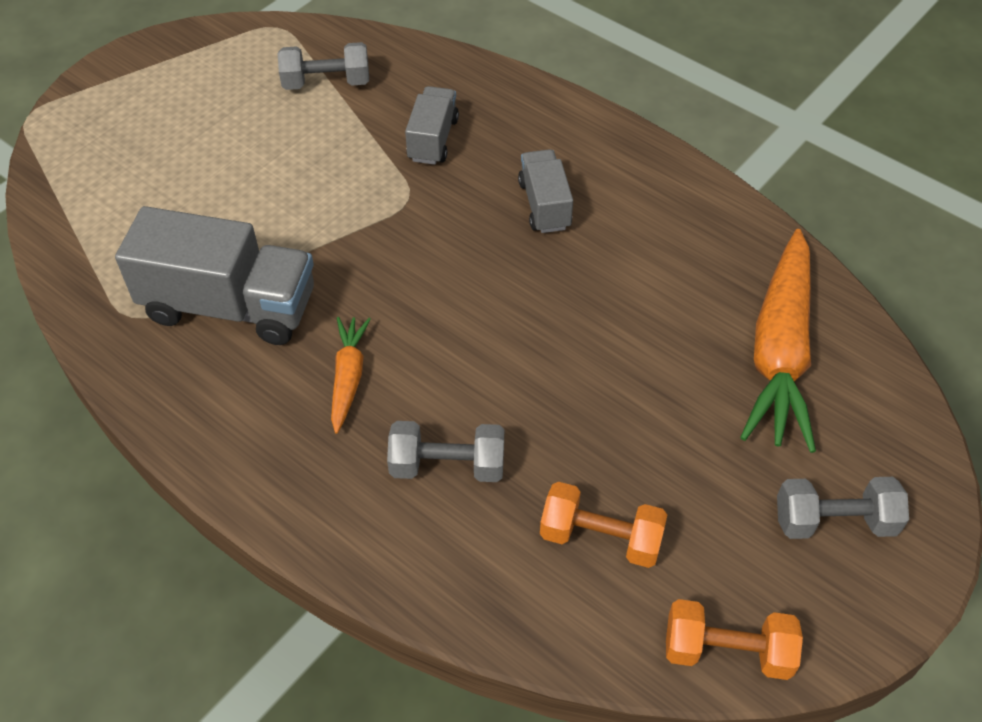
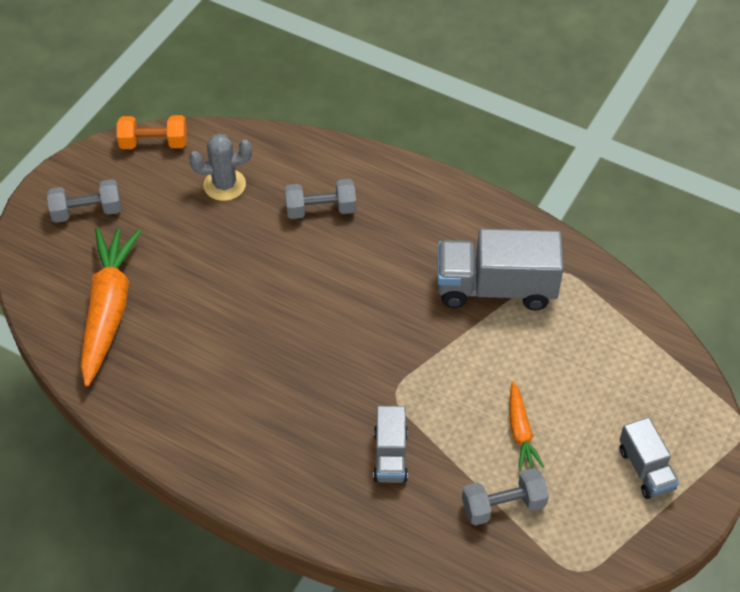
camera: 170 degrees right, 0 degrees up
(348, 377) = (397, 252): orange carrot -> orange carrot (520, 432)
(544, 205) = (286, 404): grey truck -> grey truck (645, 469)
(600, 538) = (224, 185): orange dumbbell -> grey cactus

